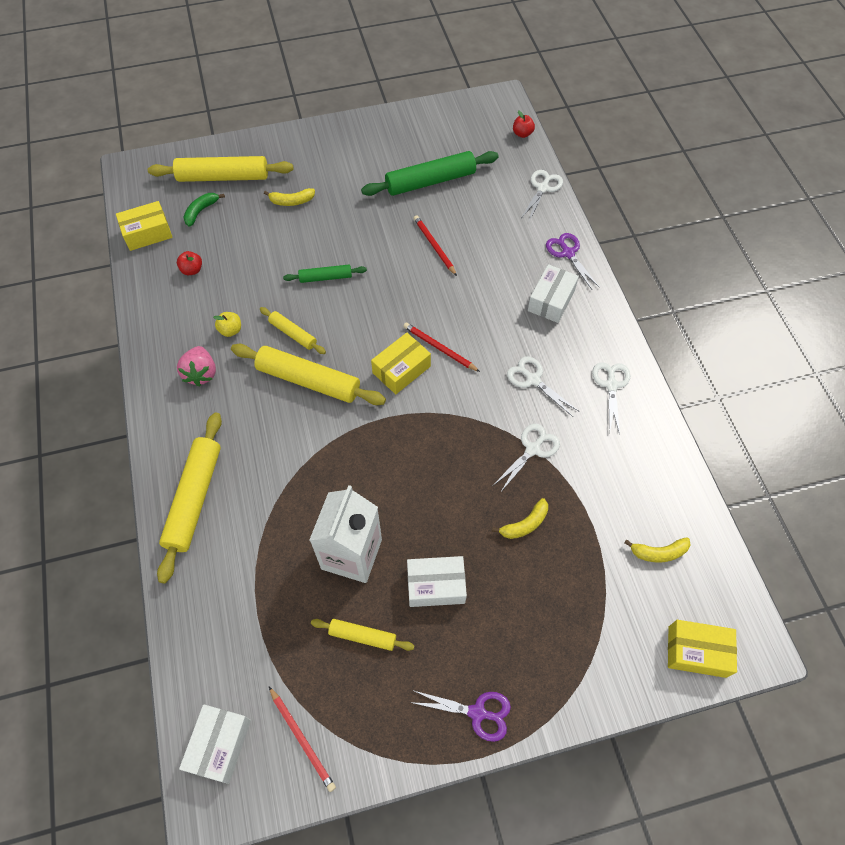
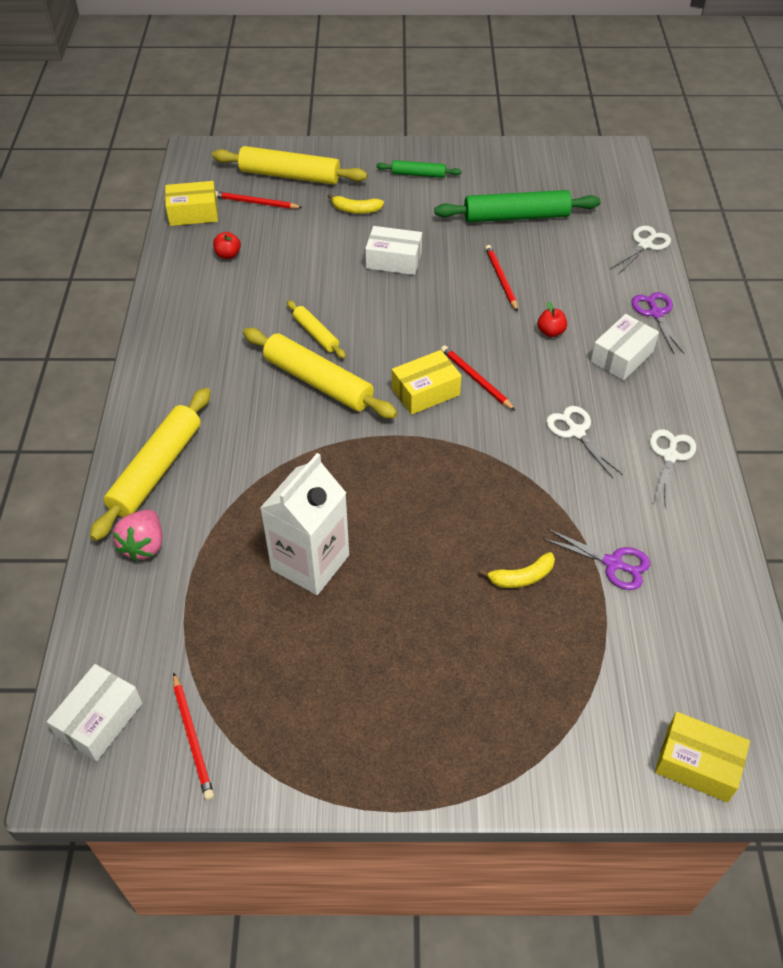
camera: 15 degrees right, 10 degrees down
(201, 211) = (256, 203): green banana -> red pencil
(201, 373) = (204, 352): pink strawberry -> pink strawberry (144, 545)
(230, 330) = (249, 318): yellow apple -> none
(325, 277) = (369, 287): green rolling pin -> green rolling pin (418, 174)
(362, 636) = (295, 649): yellow rolling pin -> none
(436, 585) = (397, 616): white box -> white box (394, 260)
(477, 713) = (404, 762): purple scissors -> purple scissors (613, 563)
(522, 134) = (636, 188): red apple -> red apple (550, 332)
(532, 449) = (554, 502): white scissors -> none
(658, 552) = (678, 644): yellow banana -> none

